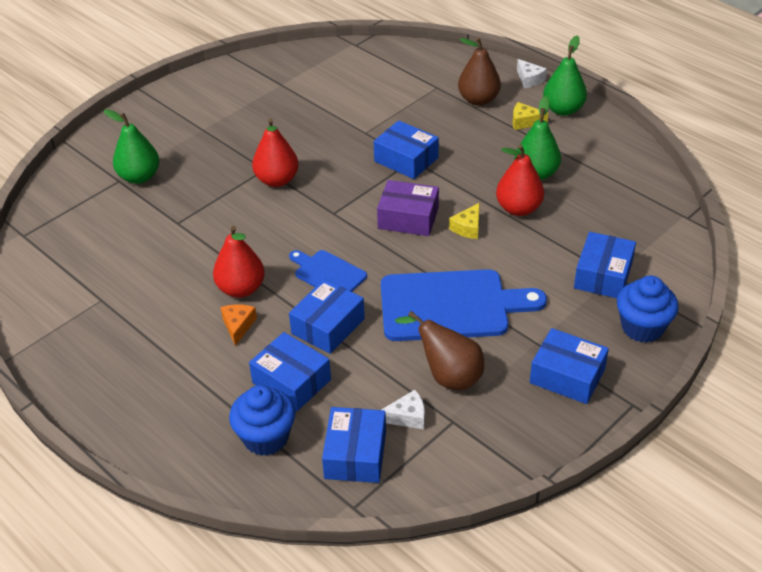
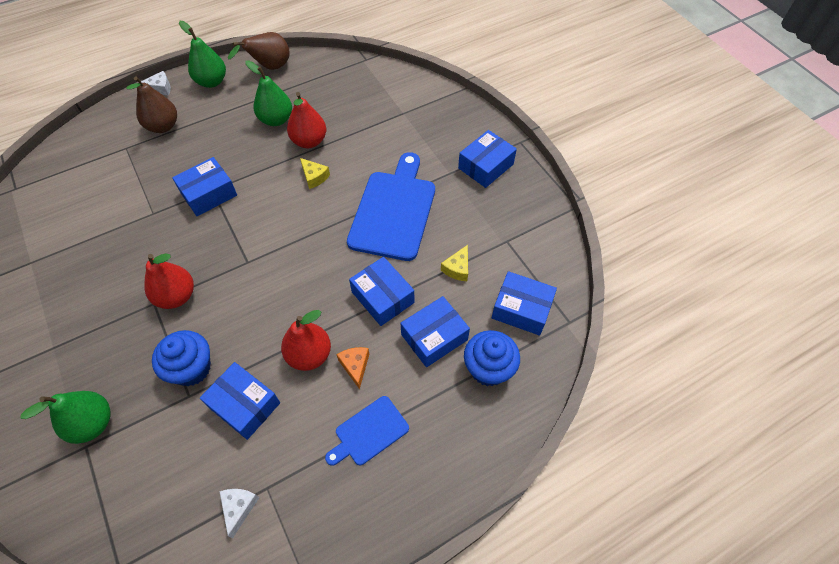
camera: 75 degrees left, 15 degrees up
(238, 326) = (355, 366): orange cheese -> orange cheese turned 60 degrees clockwise
(328, 273) = (321, 283): blue cutting board -> blue cutting board (369, 432)
(407, 416) = (494, 267): white cheese -> white cheese (239, 508)
(408, 218) = (283, 211): purple box -> none
(448, 376) = (463, 232): brown pear -> brown pear (270, 67)
(524, 122) = (211, 107): yellow cheese -> yellow cheese (457, 268)
(603, 275) = (400, 118): blue box -> blue box (244, 405)
(642, 327) = (456, 115): blue cupcake -> blue cupcake (192, 368)

